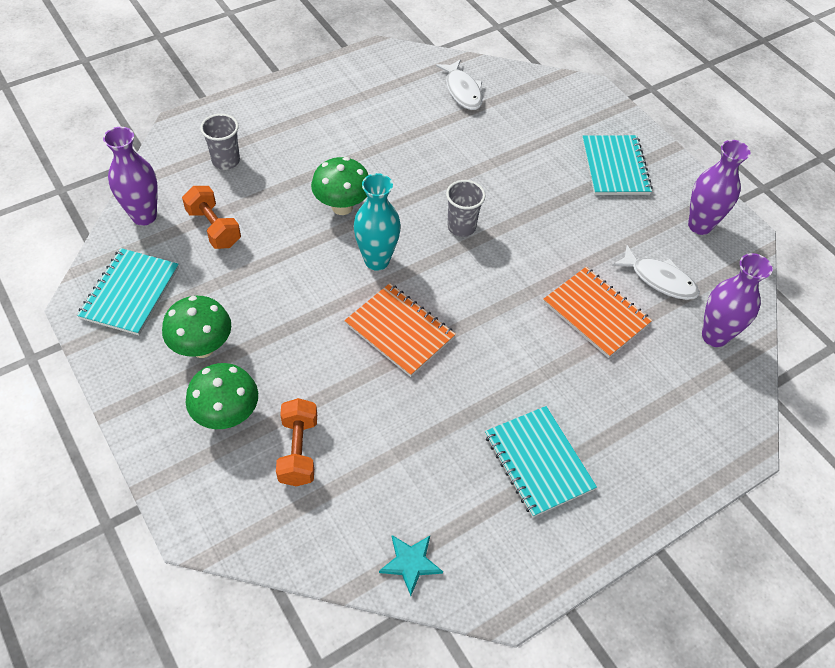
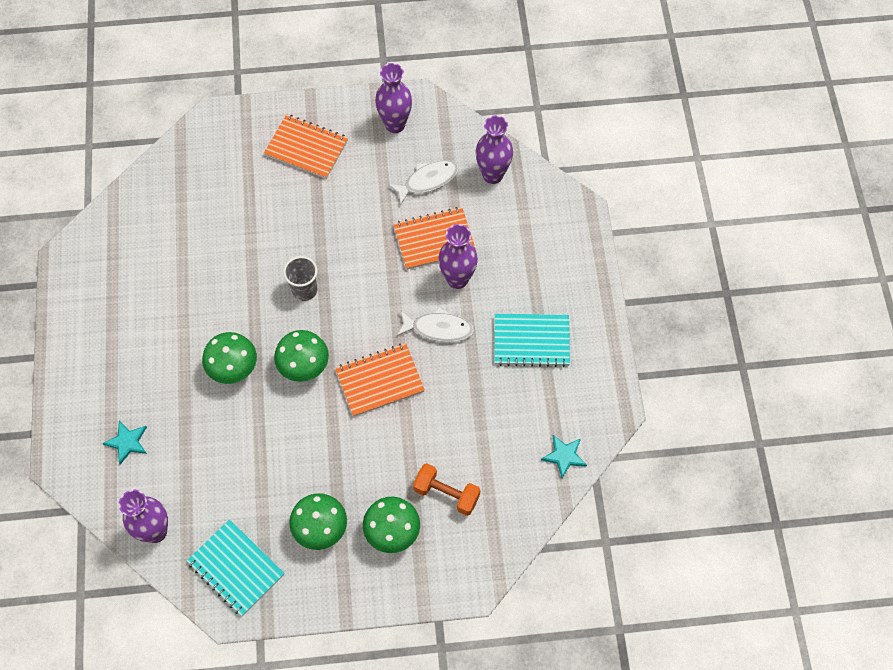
camera: 60 degrees left, 10 degrees up
(214, 228) = (201, 479): orange dumbbell -> none
(226, 161) = (127, 442): grey cup -> turquoise star
(376, 260) = (304, 367): turquoise vase -> green mushroom
(462, 91) = (155, 215): white fish -> white fish (438, 328)
(564, 354) = (457, 279): none -> purple vase
(615, 167) = (306, 148): turquoise notebook -> orange notebook

